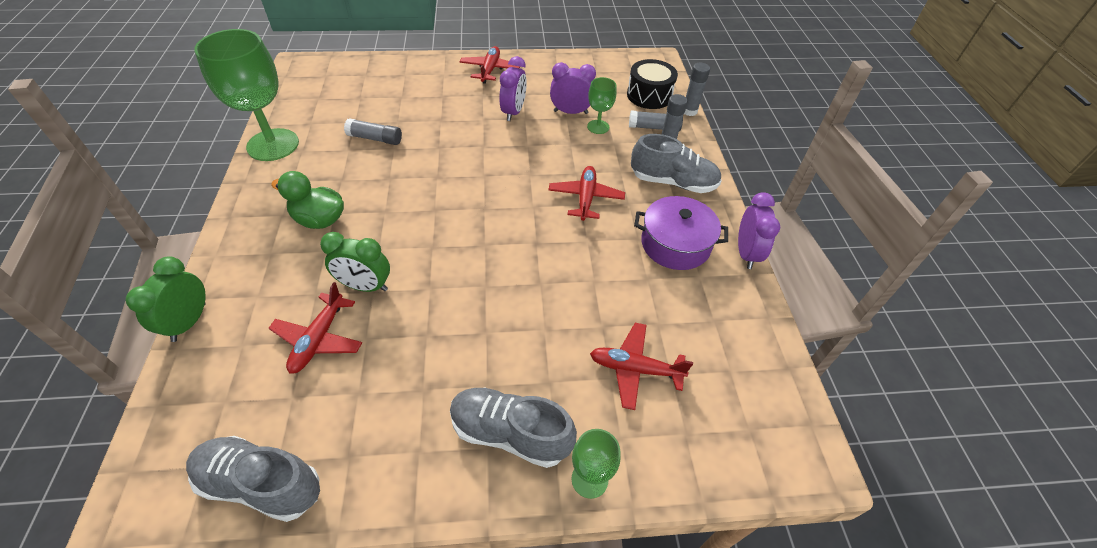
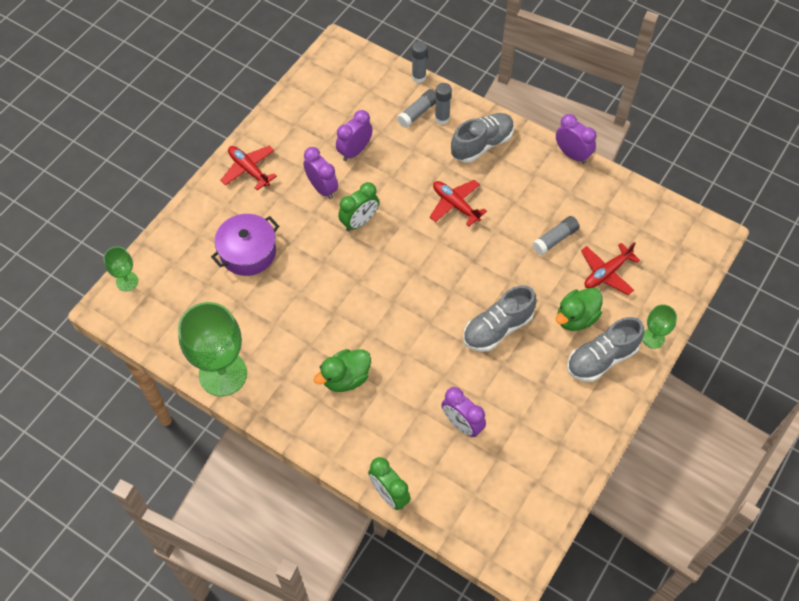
camera: 50 degrees left, 10 degrees up
(261, 484) = (546, 493): grey shoe -> grey shoe (497, 328)
(319, 339) = (462, 424): red plane -> purple clock
(365, 286) = (435, 378): green clock -> green clock (359, 222)
(375, 138) = (276, 299): grey glue stick -> grey glue stick (555, 239)
(545, 372) = (576, 318): none -> green duck
(598, 127) = (387, 146): green goblet -> green goblet (127, 281)
(649, 95) = (378, 87): black drum -> none
(675, 244) = (535, 185): purple pot -> purple pot (248, 252)

